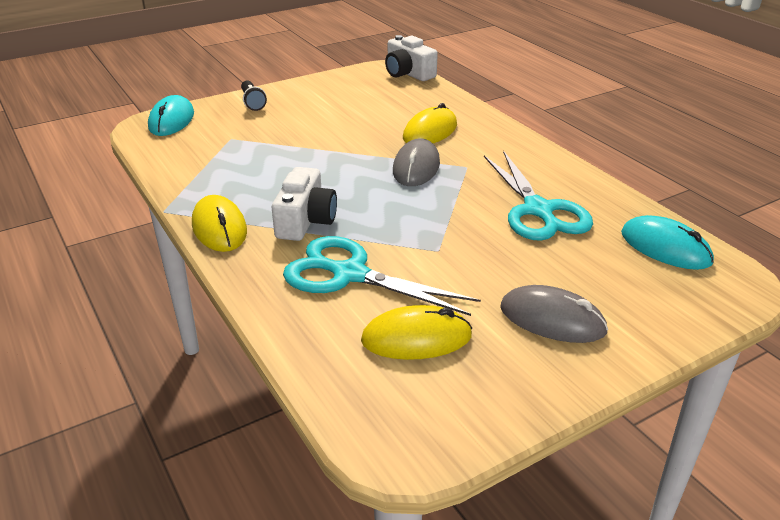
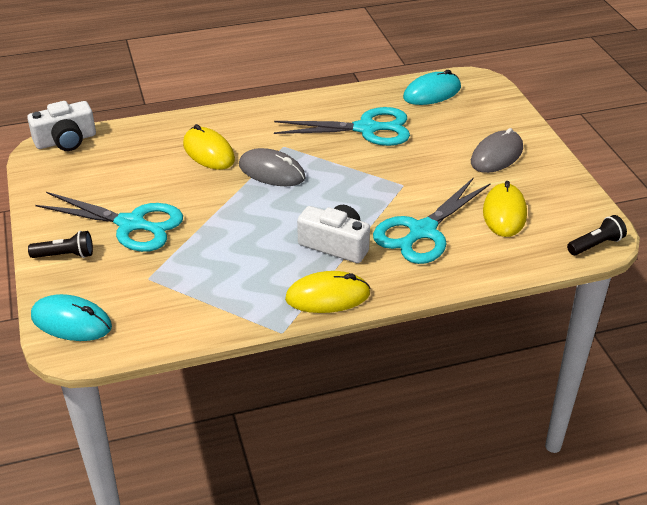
camera: 75 degrees left, 5 degrees up
(302, 119) = (131, 224): none -> turquoise scissors
(376, 440) = (595, 245): none -> black flashlight

